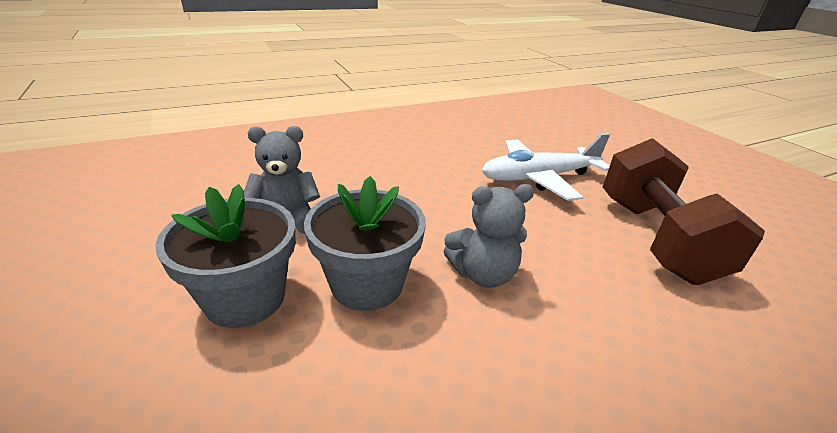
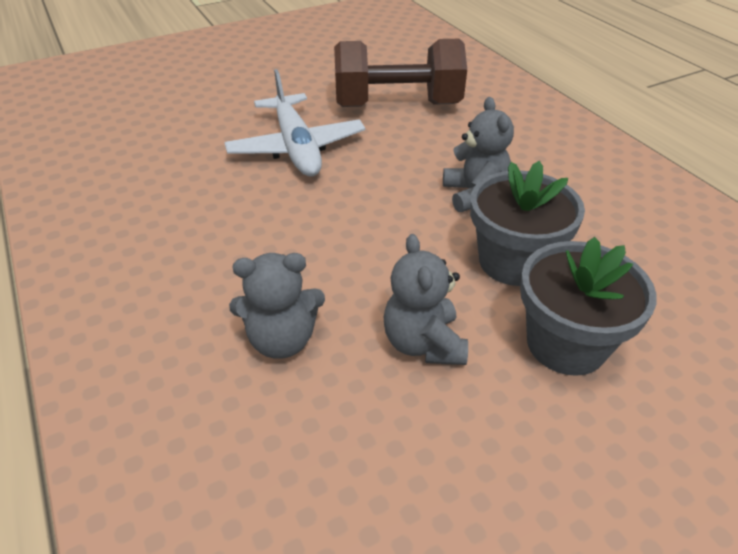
camera: 90 degrees left, 10 degrees up
(315, 169) = (282, 340): none -> grey teddy bear

